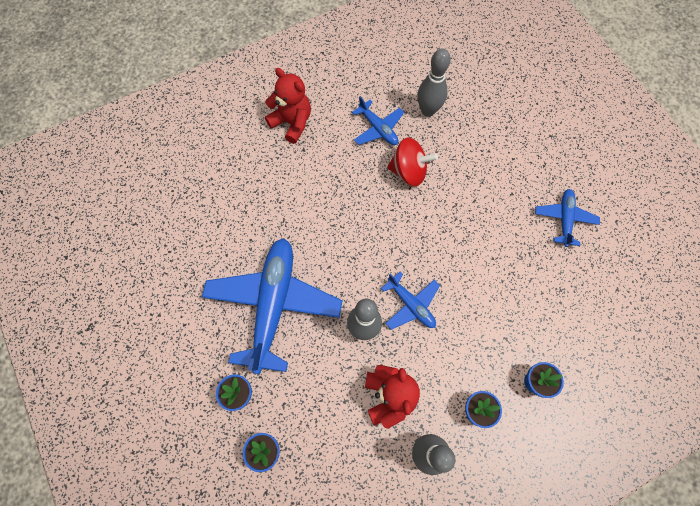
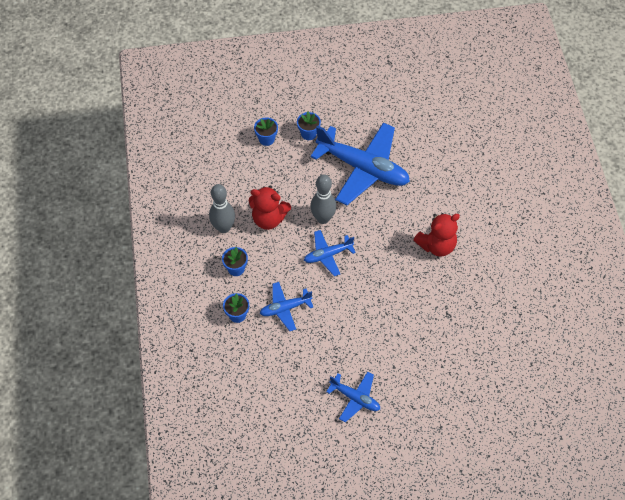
camera: 110 degrees right, 10 degrees down
(292, 123) = (519, 222): red teddy bear -> red teddy bear (436, 245)
(378, 128) = (493, 285): blue plane -> blue plane (285, 308)
(408, 171) = (442, 294): red spinning top -> none
(428, 110) = (500, 332): grey bowling pin -> none

